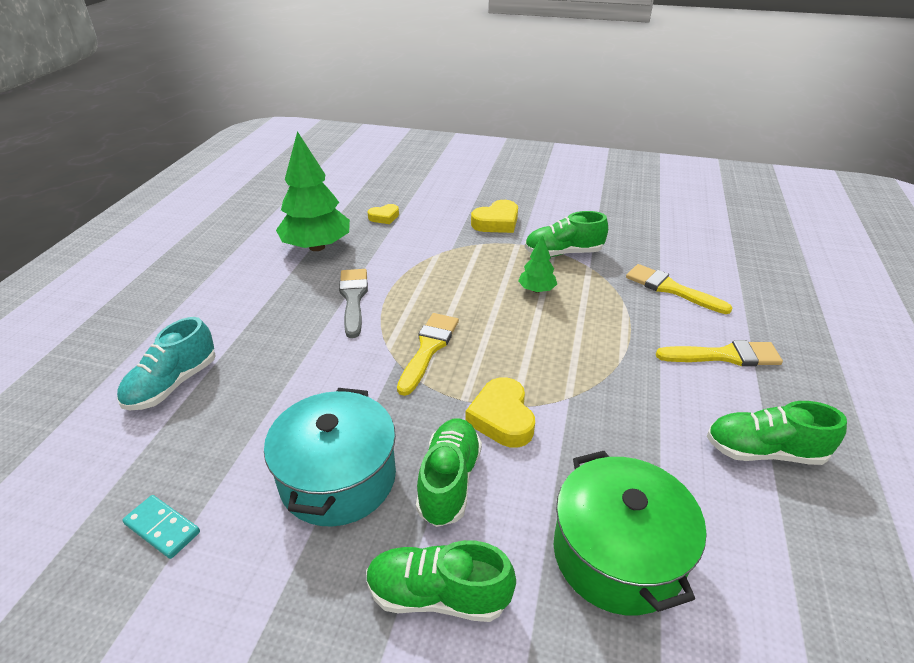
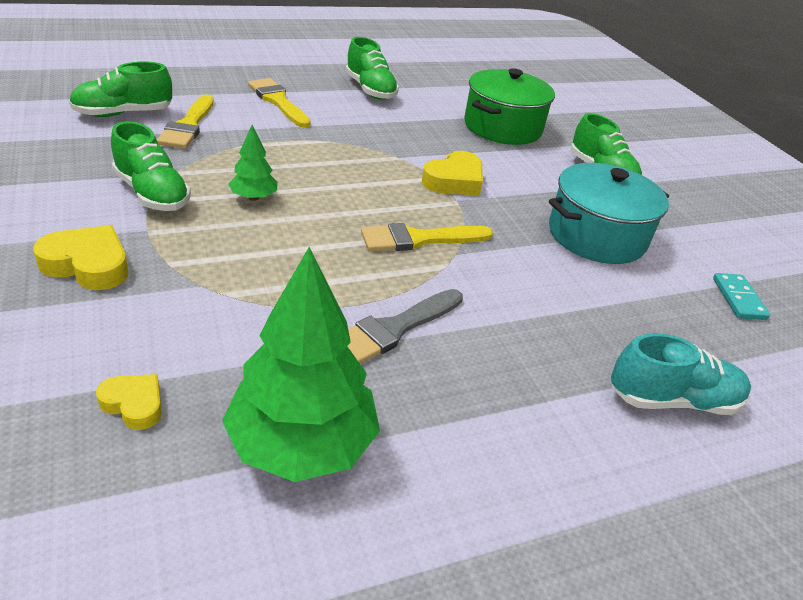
camera: 130 degrees left, 0 degrees up
(449, 481) = (534, 189): green shoe -> green shoe (123, 113)

